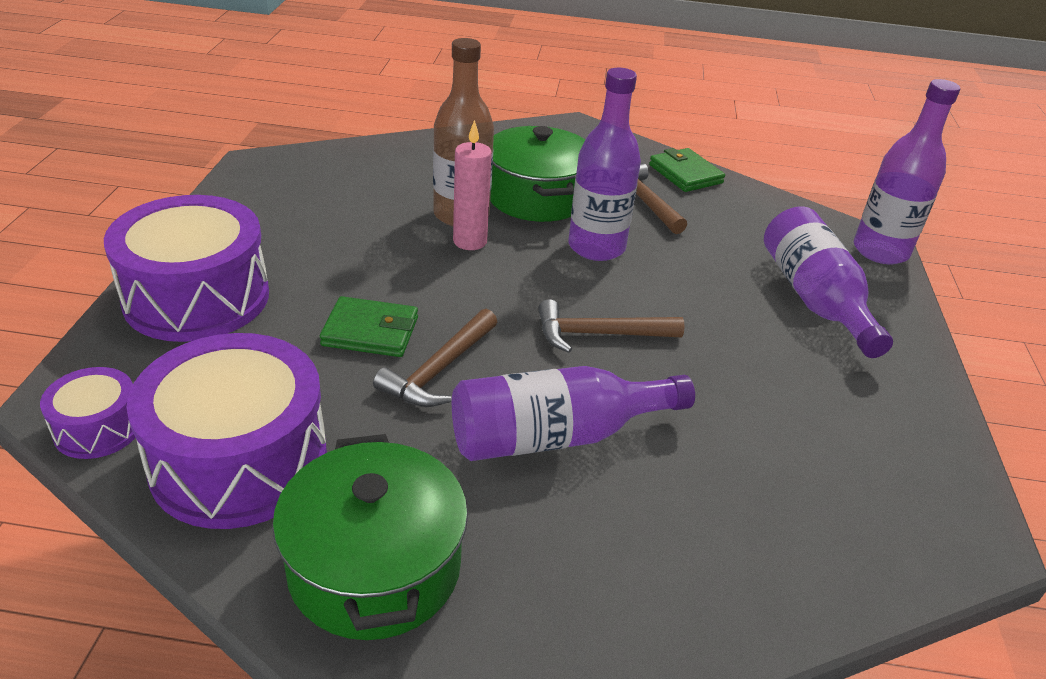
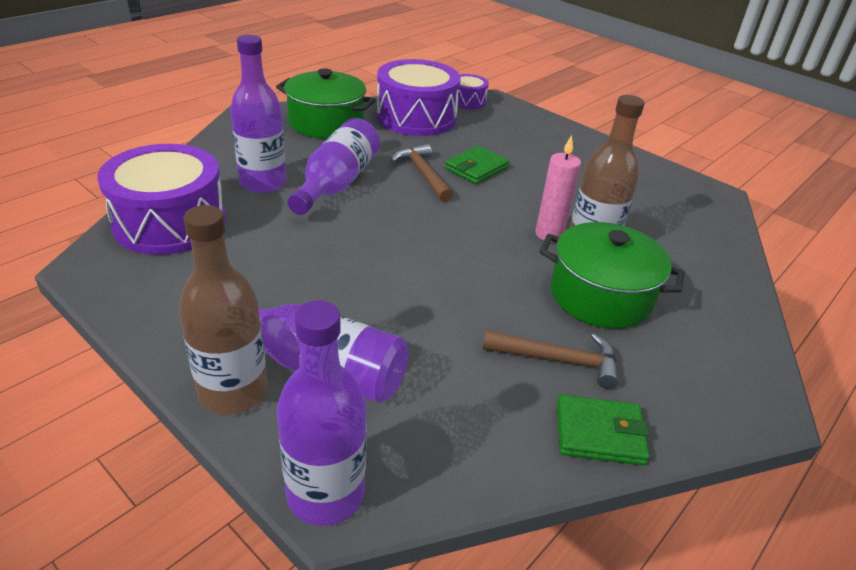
camera: 125 degrees right, 0 degrees up
(197, 297) = (551, 137): purple drum -> purple drum (170, 222)
(596, 247) = (498, 287): purple bottle -> purple bottle (263, 183)
(600, 334) = (396, 235): brown hammer -> none
(897, 326) = (233, 392): none -> brown bottle

